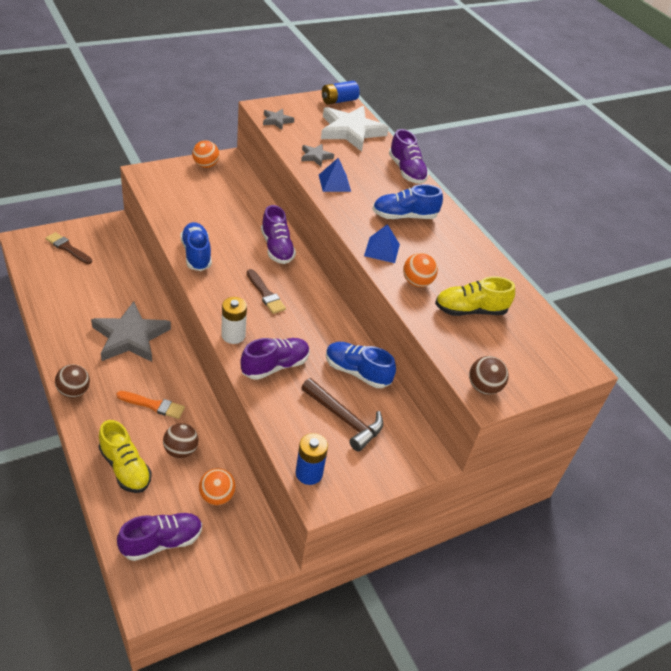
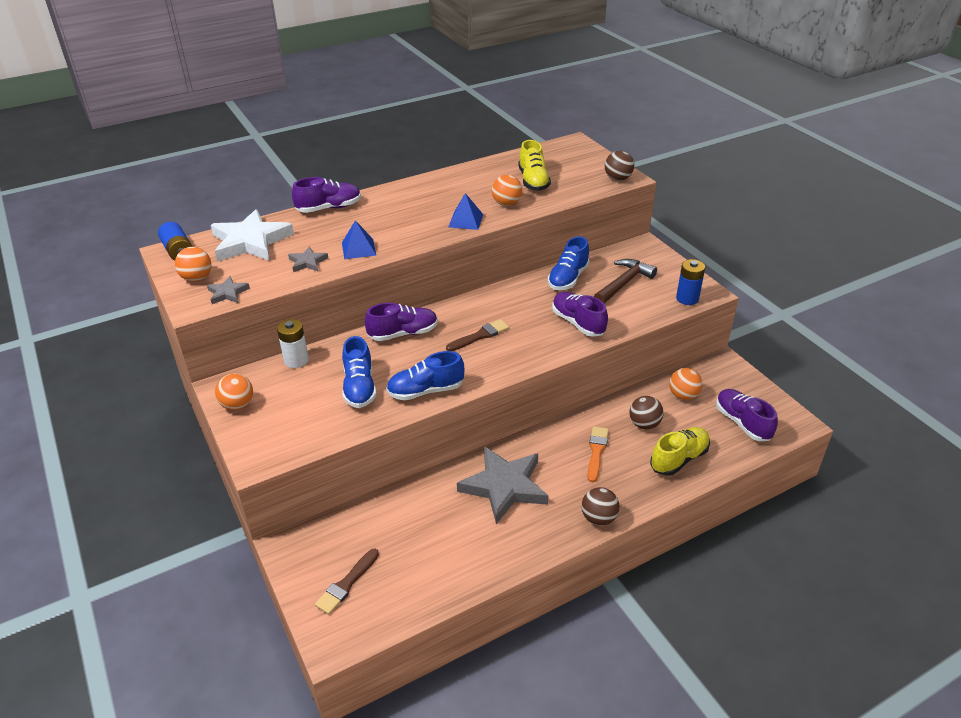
camera: 85 degrees left, 5 degrees down
(233, 335) = (547, 351): white battery -> white battery (296, 360)
(299, 108) = (197, 278): none -> orange ball
(404, 216) = (409, 209): blue shoe -> blue shoe (359, 387)

